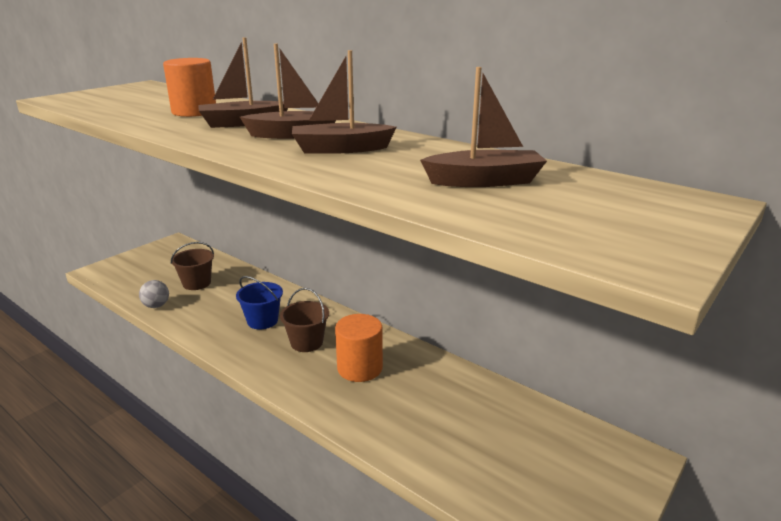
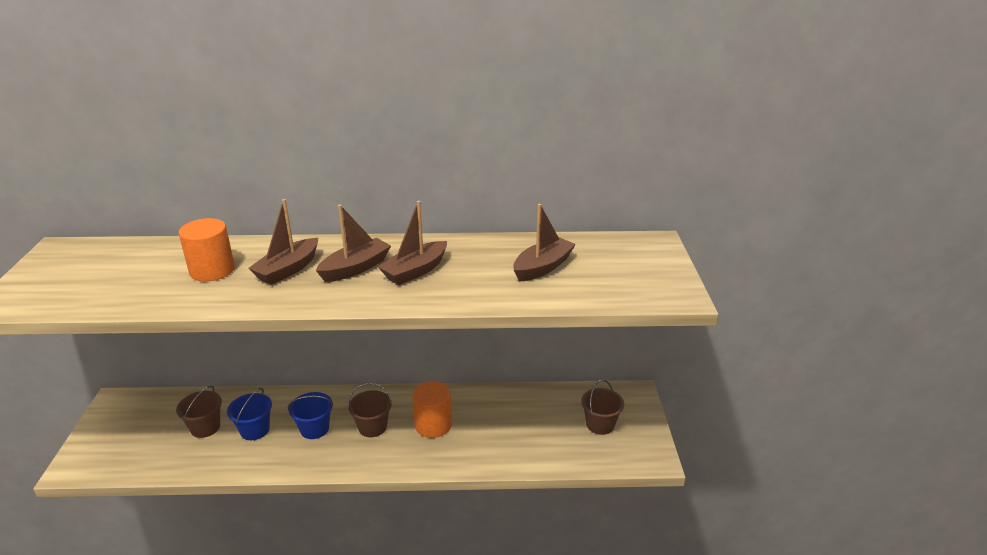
camera: 40 degrees left, 5 degrees up
(156, 306) = (196, 466): grey ball -> none
(223, 300) = (255, 430): none -> blue bucket
(548, 469) = (600, 424): none -> brown bucket

